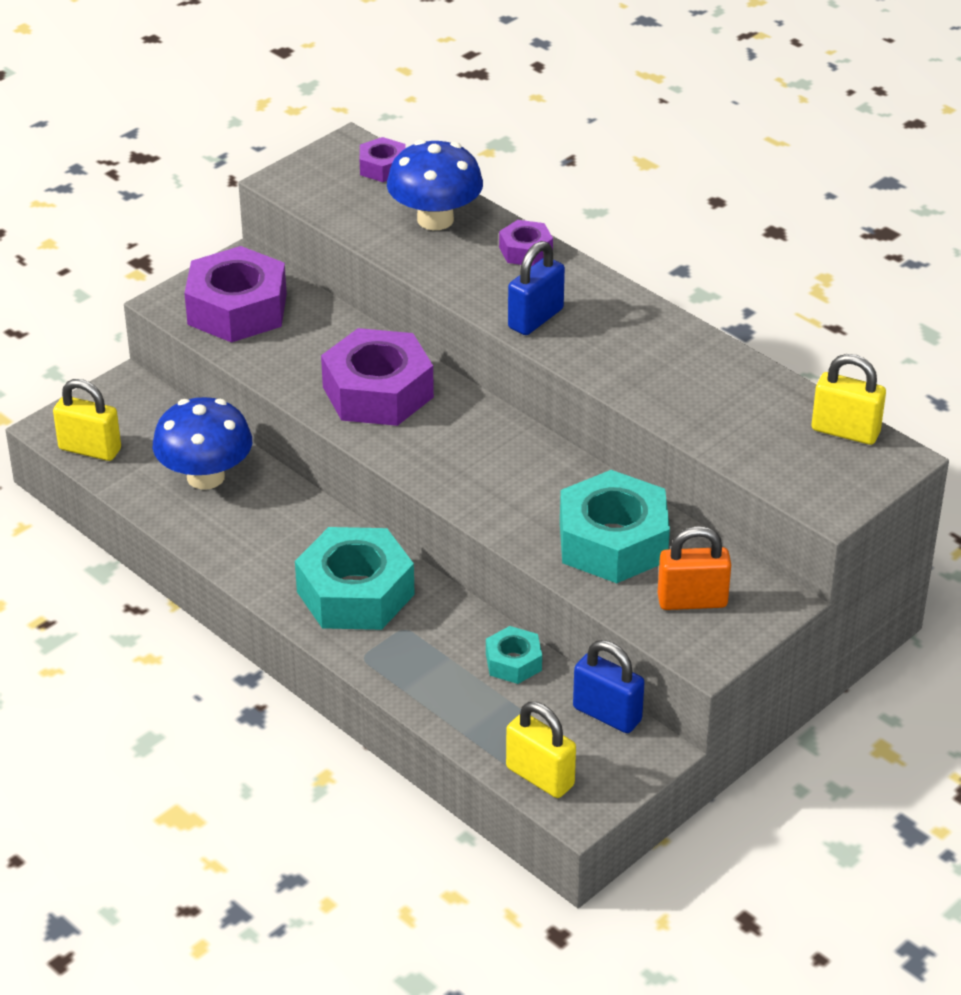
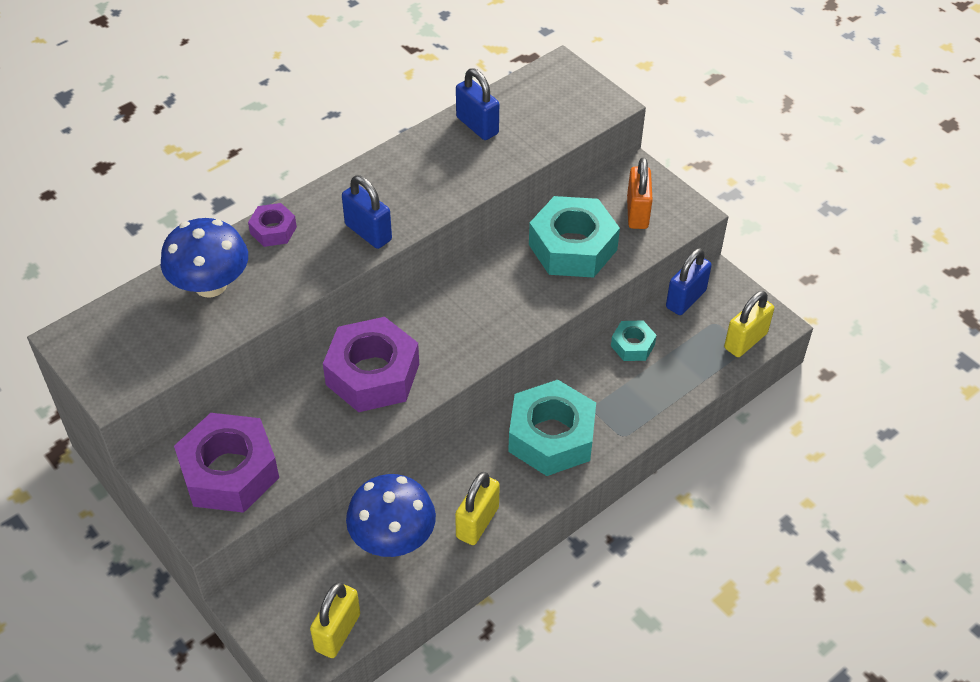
camera: 85 degrees left, 10 degrees up
(383, 167) = (116, 316): purple nut -> none
(748, 389) = (477, 125): none -> blue padlock
(845, 431) = (530, 85): yellow padlock -> yellow padlock (477, 522)

